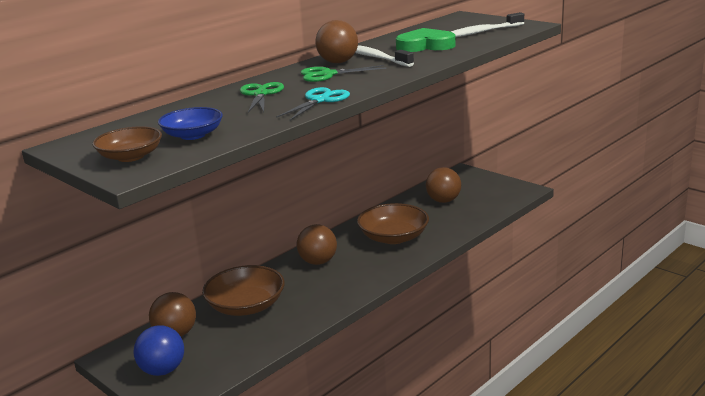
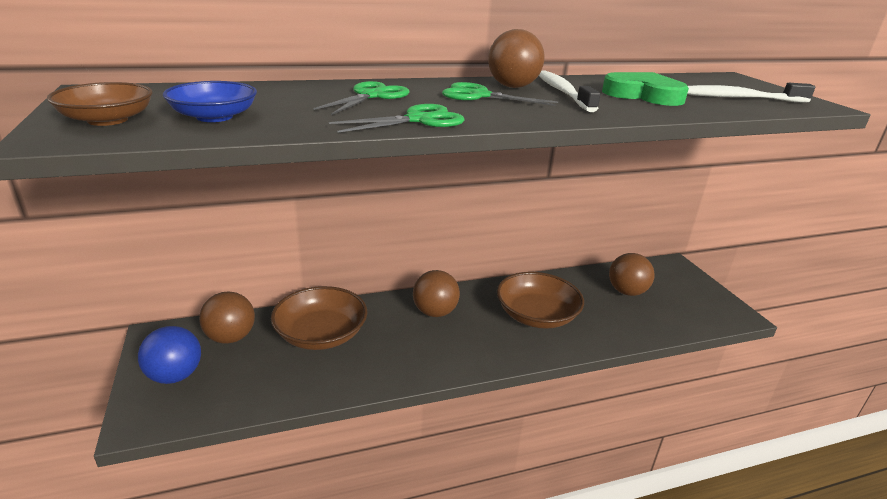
camera: 25 degrees right, 5 degrees up
(320, 100) = (419, 120): turquoise scissors -> green scissors

